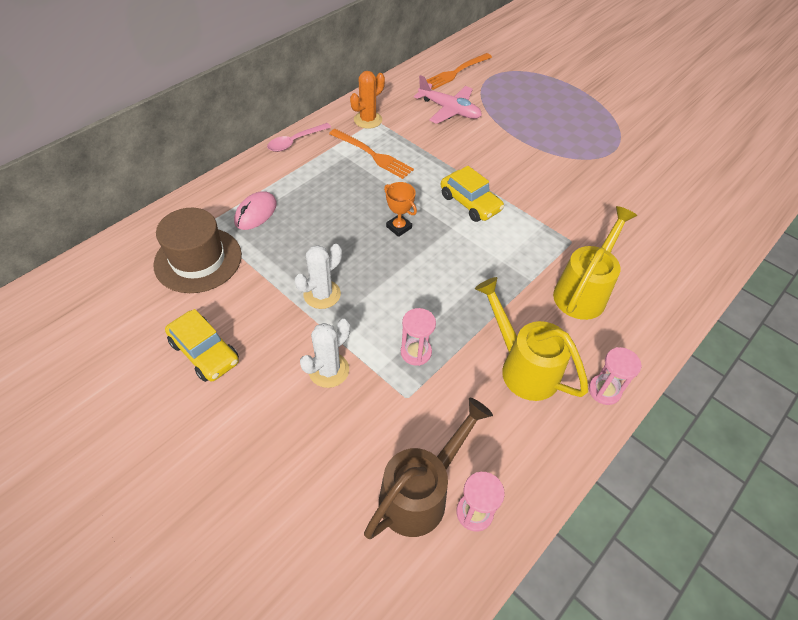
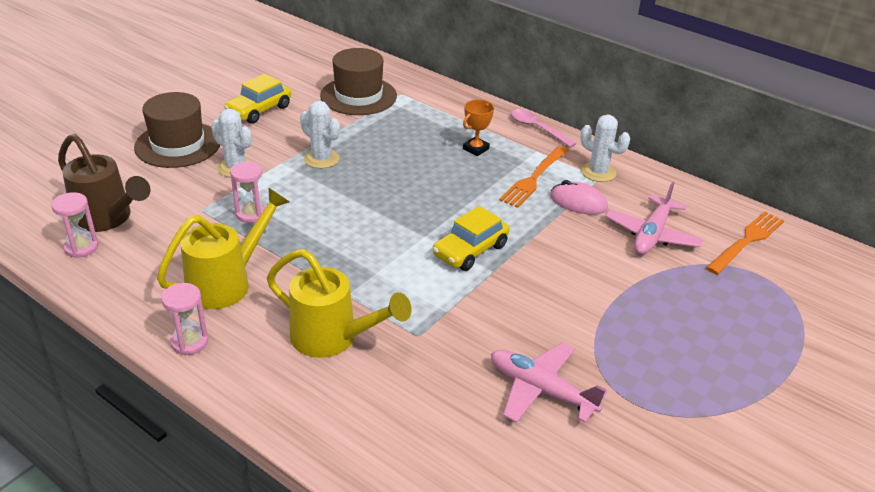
camera: 85 degrees right, 15 degrees down
(256, 213) = (422, 116): pink mouse -> pink mouse (578, 202)
(268, 434) = (178, 144): none -> brown hat
(368, 120) = (598, 172): orange cactus -> white cactus
(399, 227) = (418, 199): orange trophy -> orange trophy (476, 149)
(456, 72) = (747, 241): orange fork -> orange fork turned 90 degrees clockwise
(613, 187) = (541, 390): none -> pink plane

